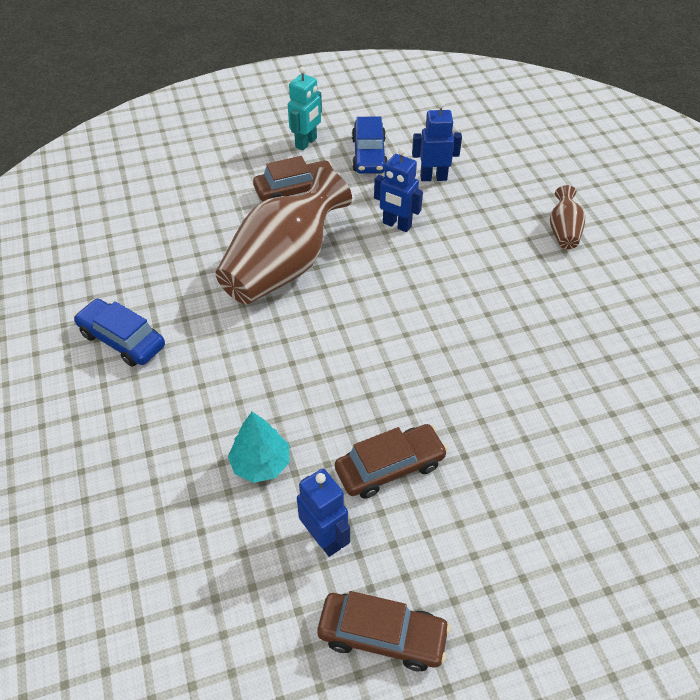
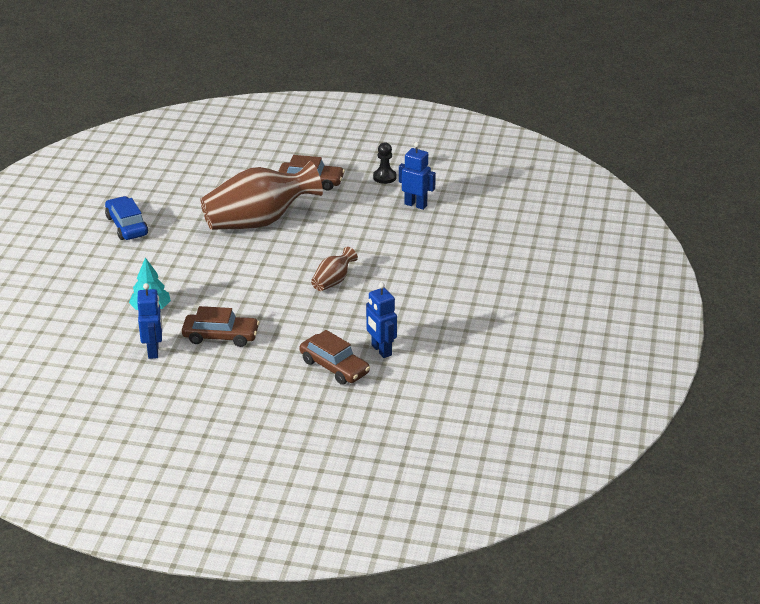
camera: 30 degrees right, 15 degrees down
(306, 143) = (348, 156): turquoise robot -> none
(369, 155) = (384, 177): blue car -> black pawn
(382, 636) = (144, 397): brown car -> brown car (334, 367)
(396, 225) = (358, 223): blue robot -> blue robot (381, 350)
(563, 231) = (472, 265): brown vase -> brown vase (333, 281)

